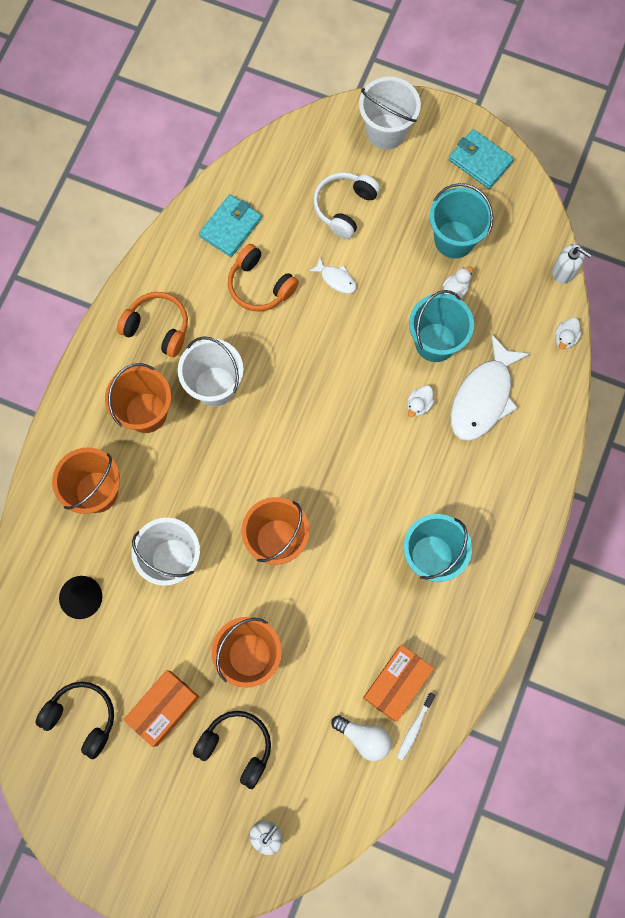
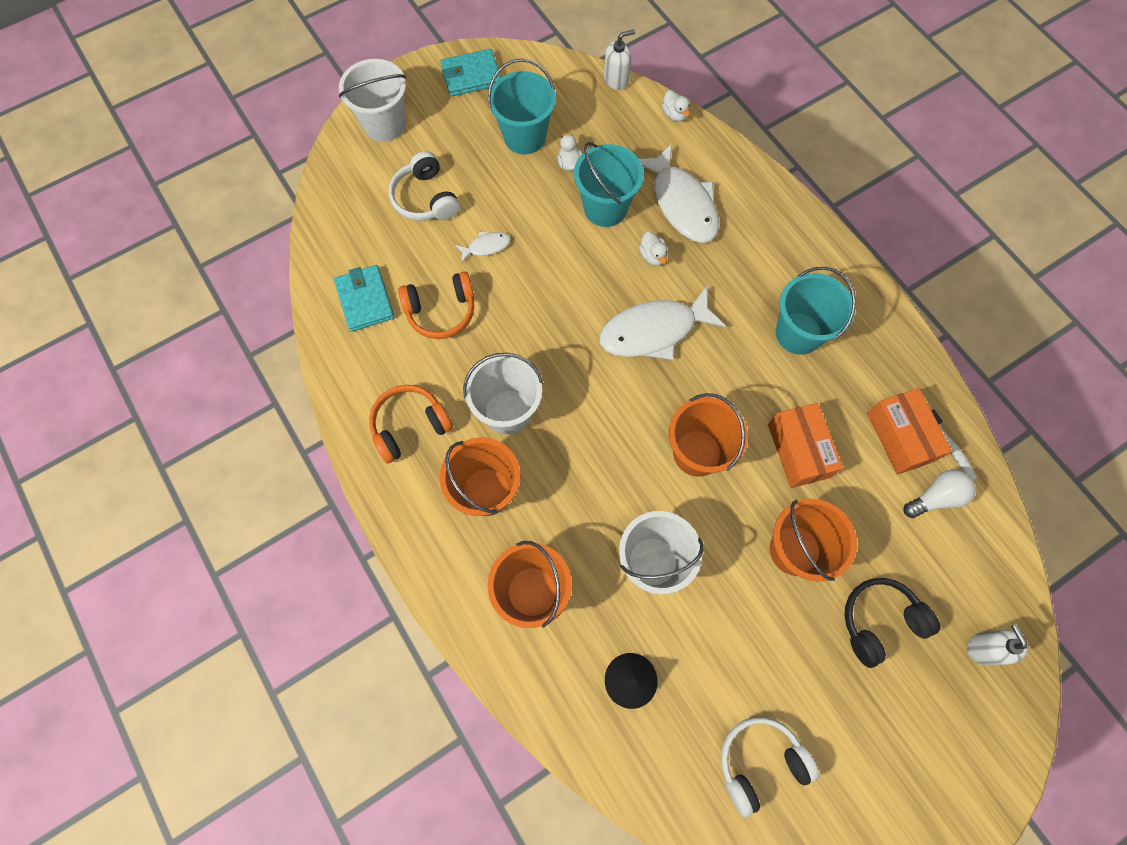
camera: 55 degrees left, 5 degrees down
(82, 718) = (760, 762): black headphones -> white headphones
(164, 708) = (799, 668): orange box -> orange box (798, 450)
(354, 447) = (653, 331): none -> white fish

